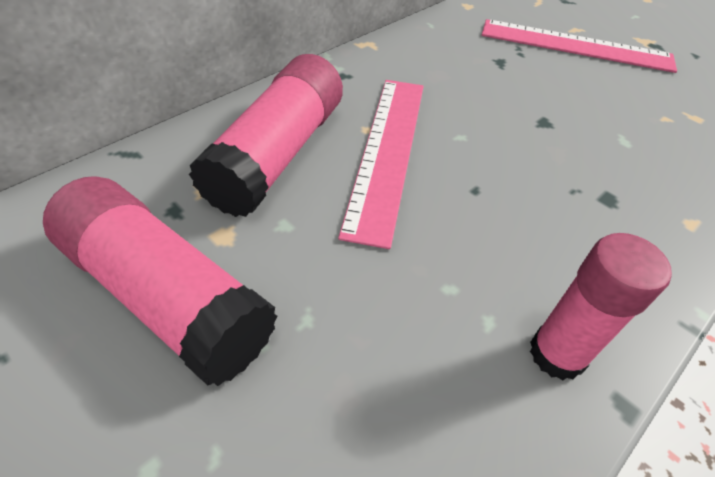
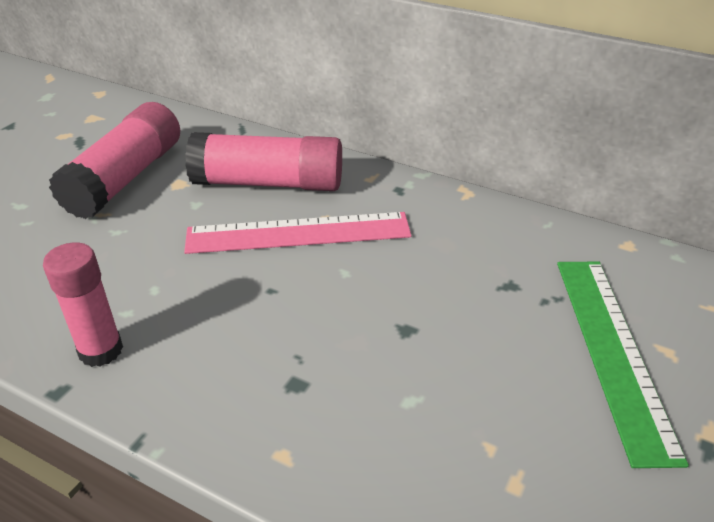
camera: 75 degrees right, 10 degrees down
(575, 46) = (612, 351): pink ruler -> green ruler

